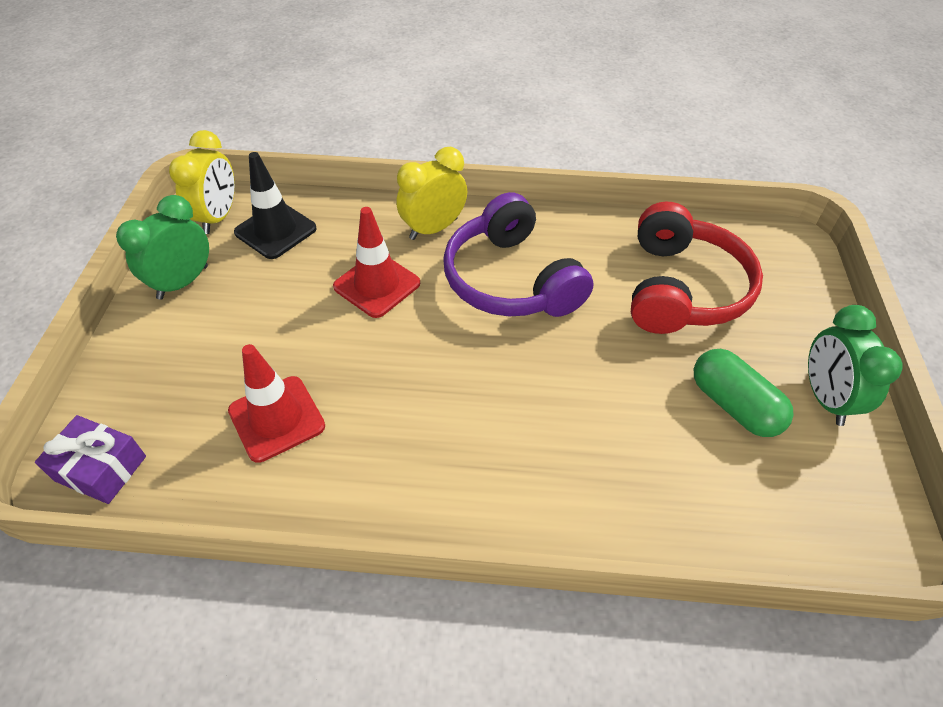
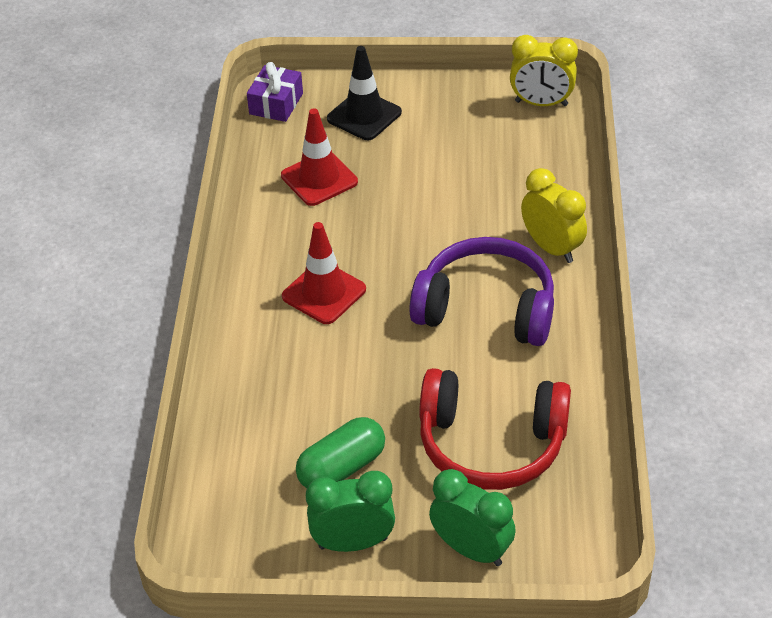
camera: 90 degrees right, 5 degrees down
(183, 282) = (455, 101): green clock -> green clock (471, 549)
(275, 230) = (529, 142): black traffic cone -> black traffic cone (364, 116)
(377, 285) = (467, 216): red traffic cone -> red traffic cone (324, 293)
(511, 280) = (486, 308): purple headphones -> purple headphones turned 45 degrees clockwise

